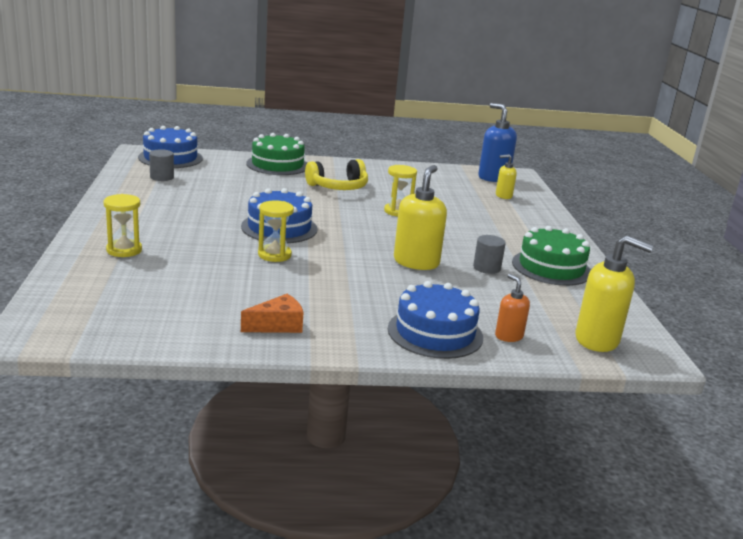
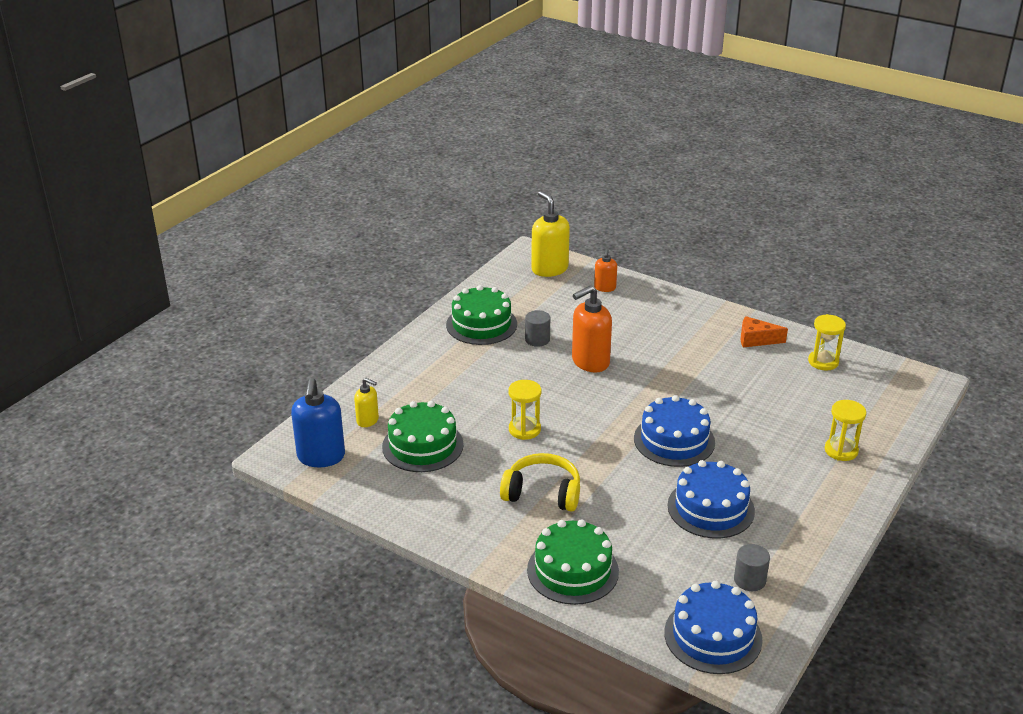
camera: 140 degrees left, 10 degrees up
(274, 255) = (707, 405): yellow hourglass -> yellow hourglass (823, 362)
(416, 262) = (590, 362): yellow soap dispenser -> orange soap dispenser
(435, 333) = (652, 304): blue cake -> blue cake (710, 508)
(447, 192) = (422, 445): none -> green cake

